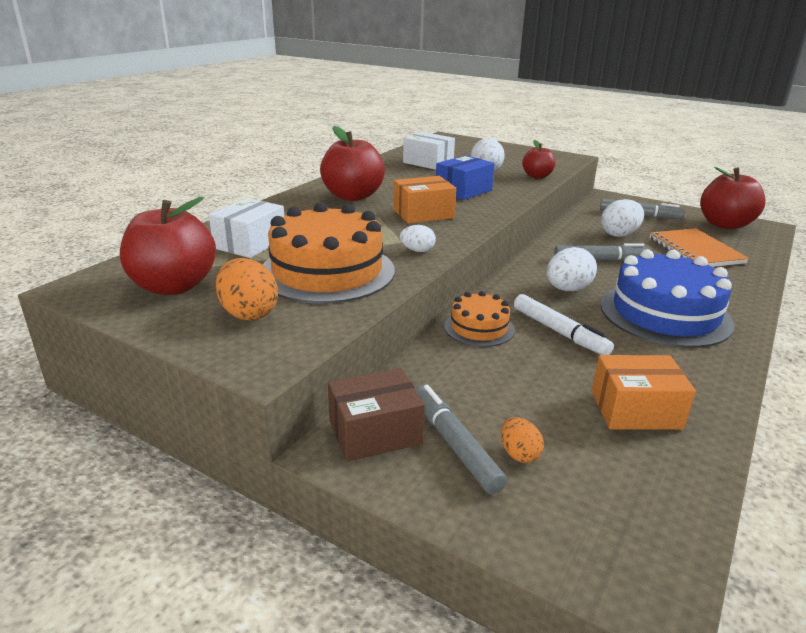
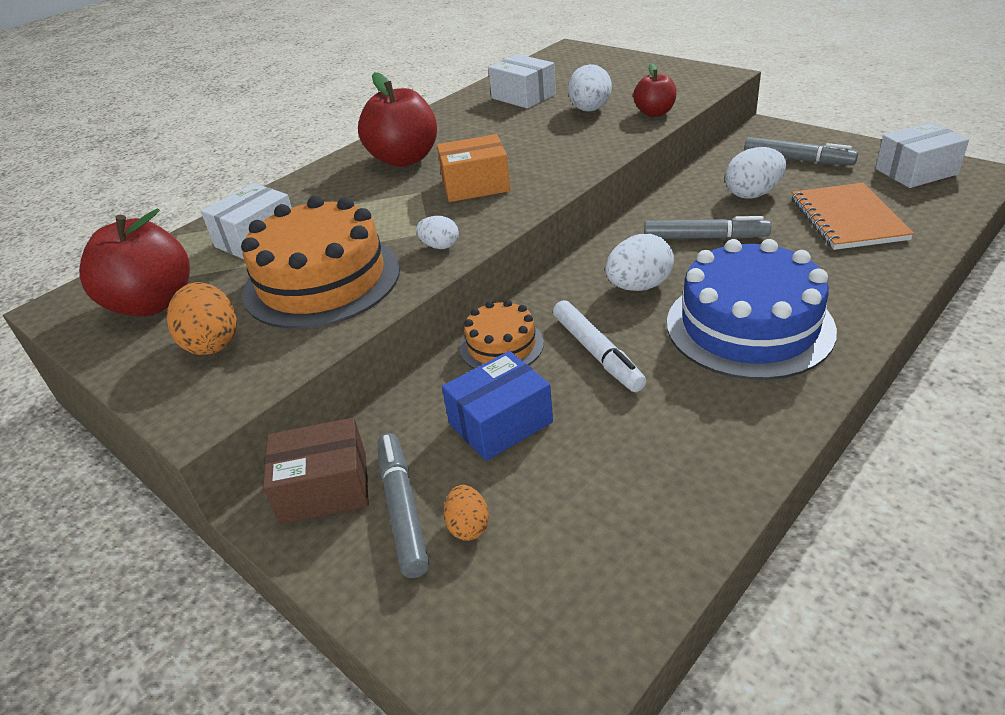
camera: 15 degrees right, 10 degrees up
(463, 191) = (544, 143): blue box -> blue box (500, 423)
(635, 410) = (636, 472): orange box -> none
(725, 224) = (916, 171): red apple -> white box

